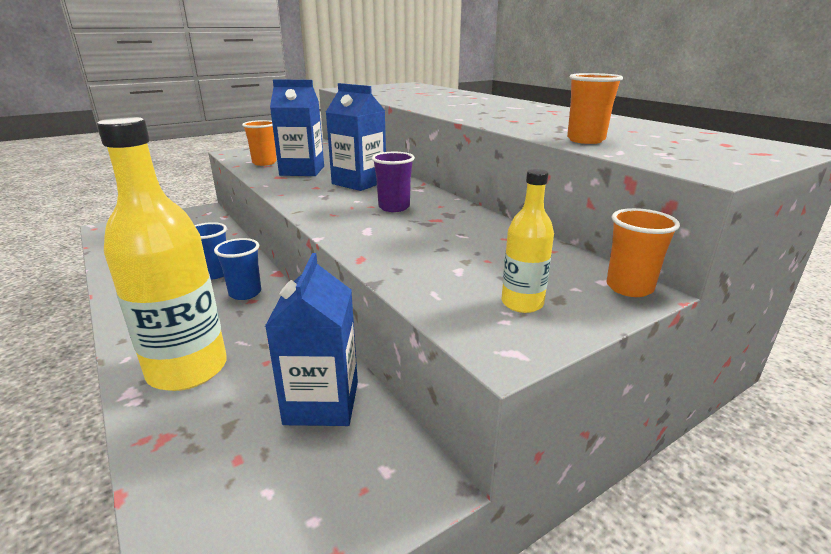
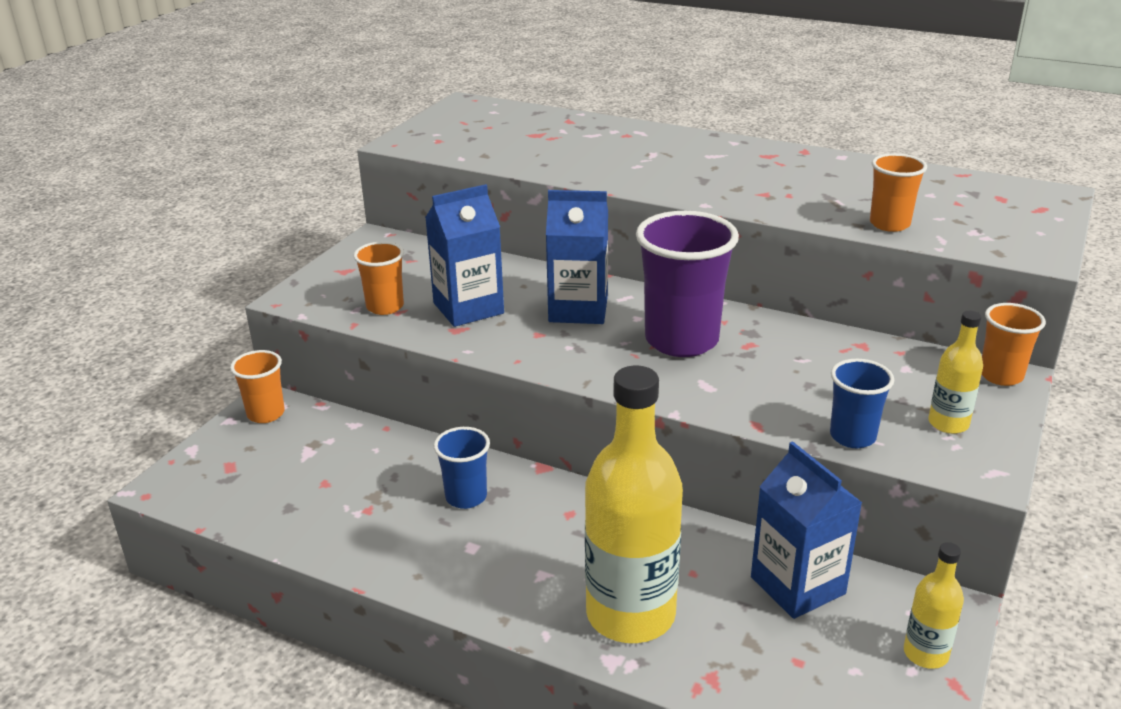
camera: 30 degrees left, 5 degrees up
(195, 213) = (266, 414): none -> orange cup
(245, 293) = (547, 508): blue cup -> blue cup (852, 436)
(346, 512) = (925, 653): none -> yellow bottle
(394, 207) = (681, 340): purple cup -> purple cup, size x1.85

